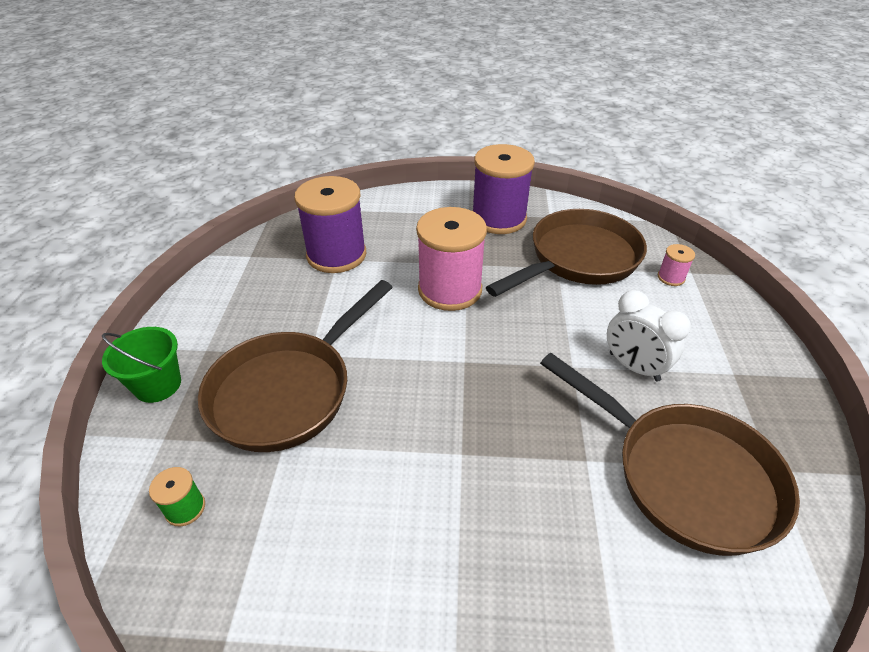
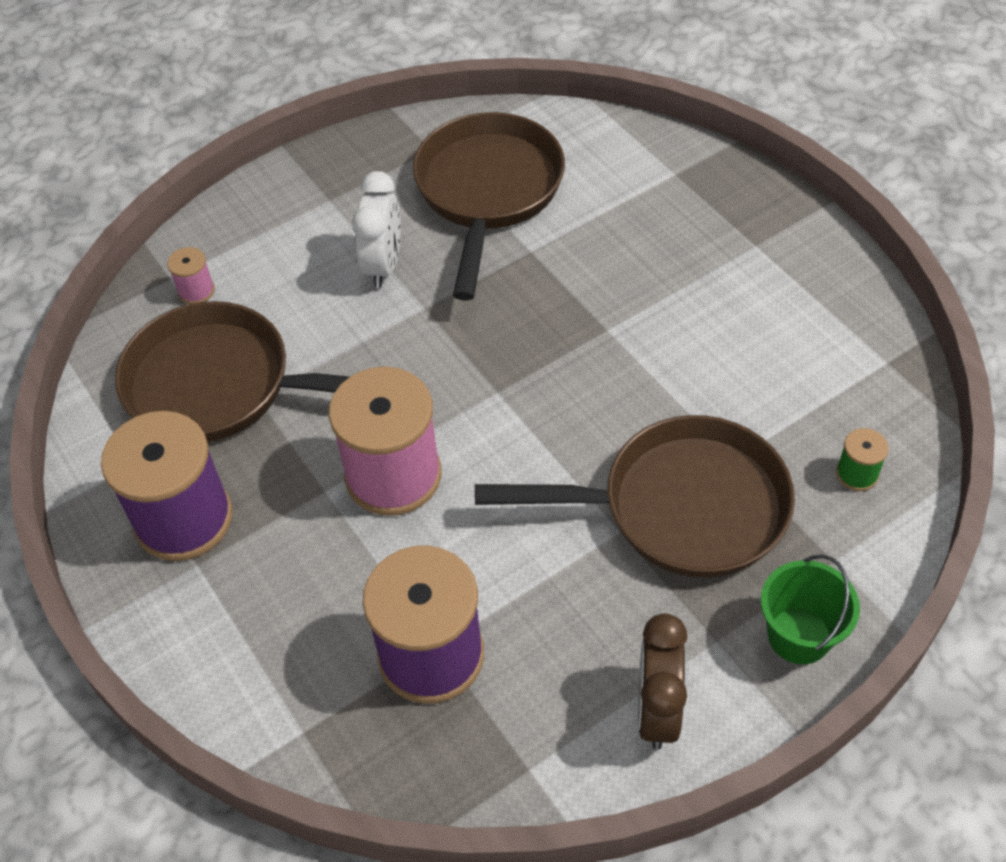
camera: 125 degrees left, 10 degrees up
(211, 306) = (657, 710): none -> brown clock

